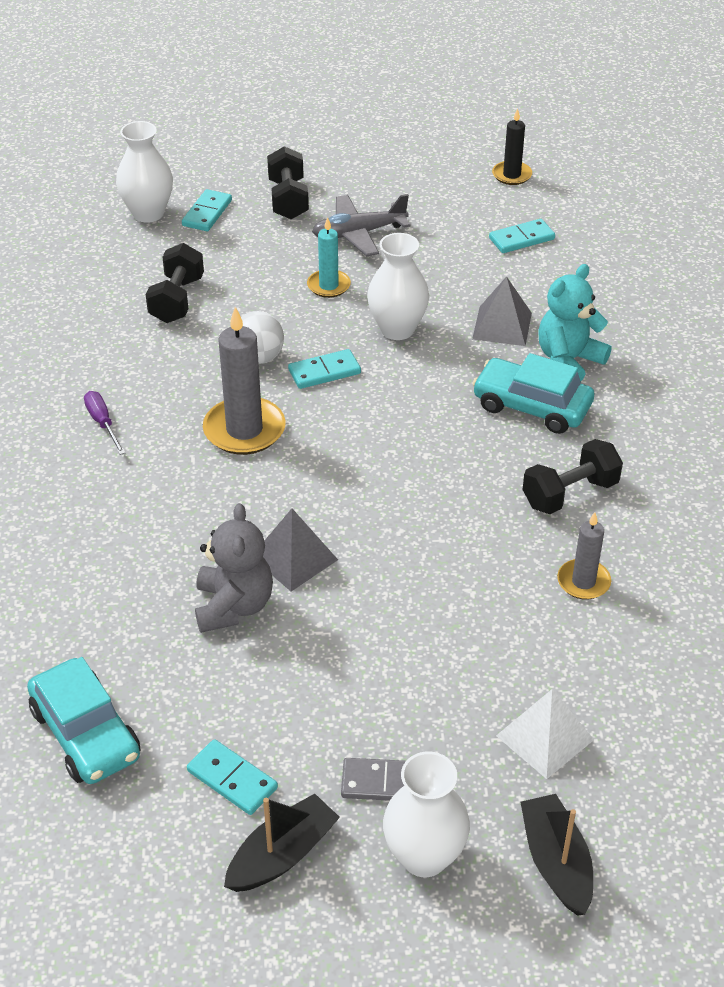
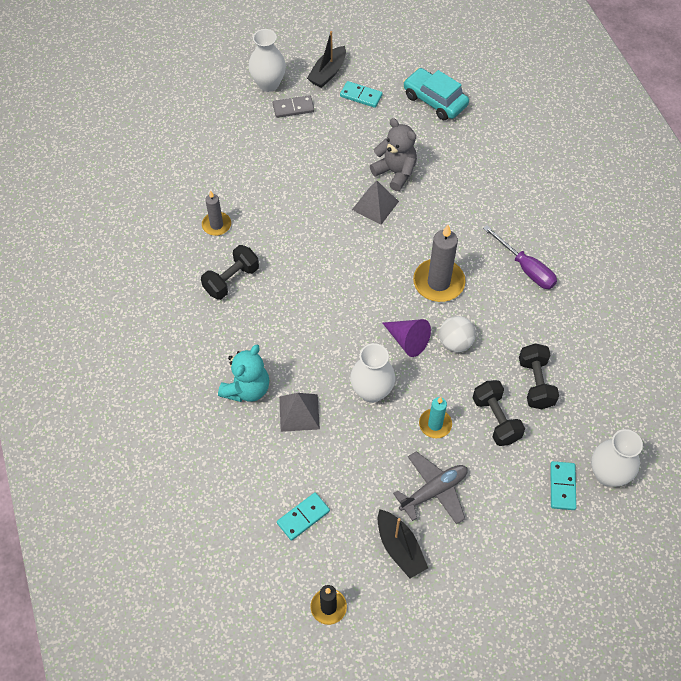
camera: 165 degrees right, 15 degrees up
(103, 423) = (525, 268): purple screwdriver -> purple screwdriver, size x1.56
(233, 606) = (395, 172): grey teddy bear -> grey teddy bear turned 150 degrees clockwise
(288, 199) = (506, 521): black dumbbell -> black dumbbell (496, 419)
(324, 372) = (407, 340): turquoise domino -> purple cone
(531, 406) = (265, 342): turquoise car -> none
(545, 737) = (225, 141): white pyramid -> none
(556, 862) = (212, 93): black boat -> black boat (400, 548)

